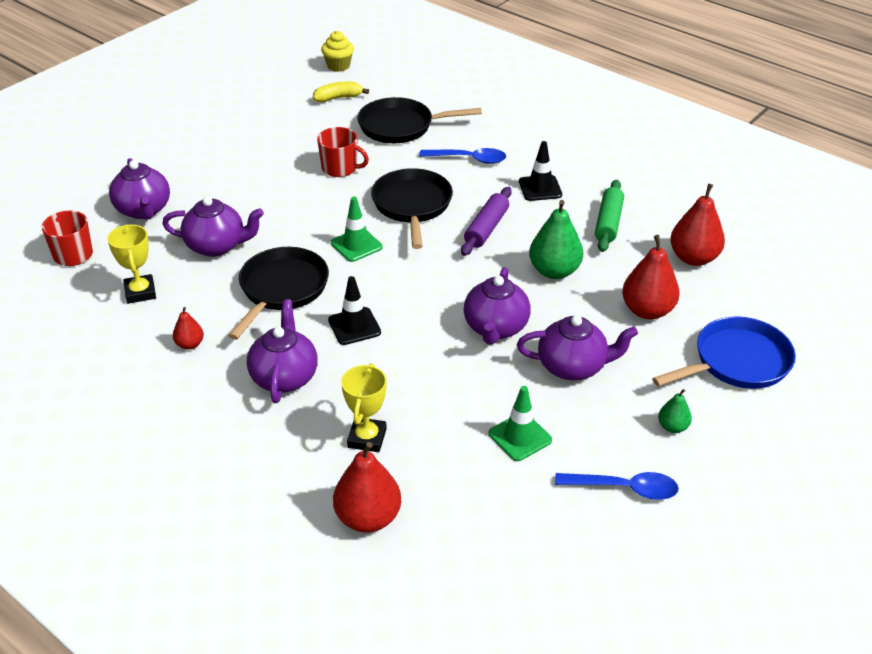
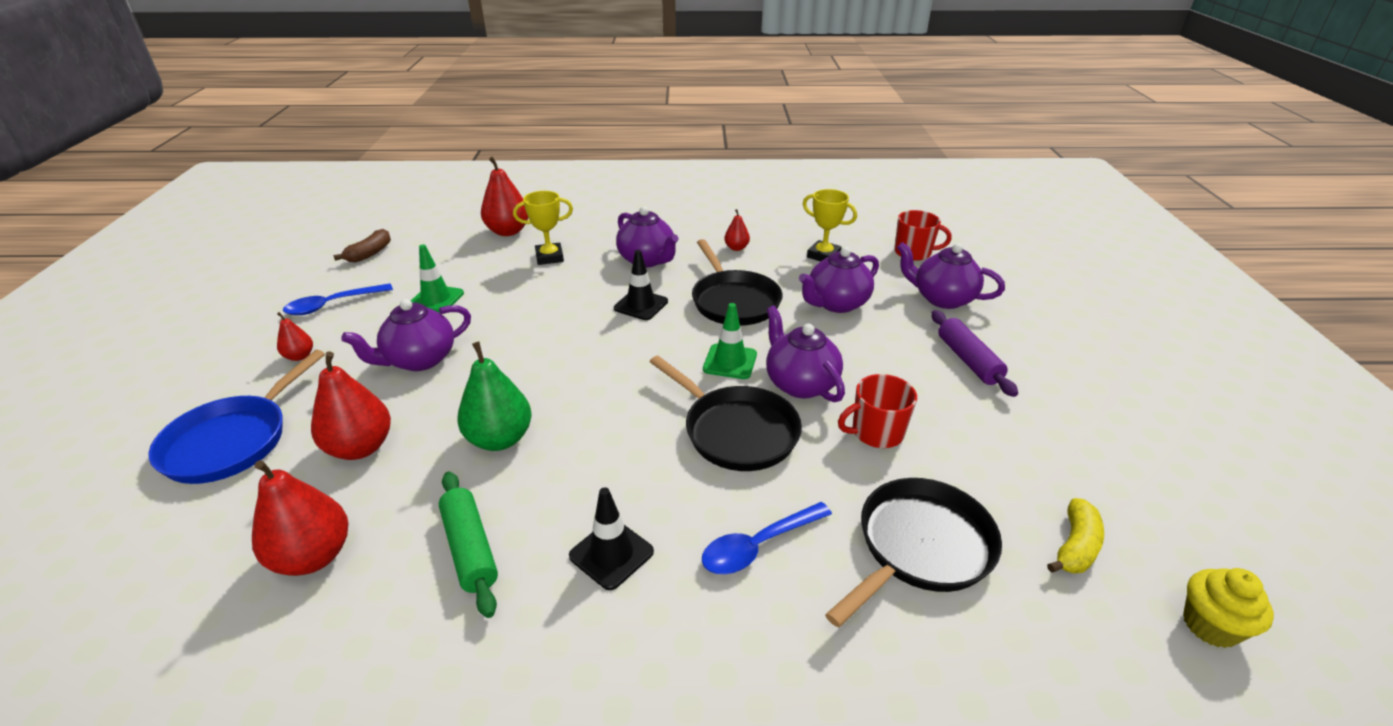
camera: 140 degrees right, 5 degrees down
(367, 438) = (549, 257): yellow trophy -> yellow trophy turned 75 degrees counterclockwise
(486, 228) = (623, 449): purple rolling pin -> purple rolling pin (968, 360)
(495, 328) = (518, 357): purple teapot -> purple teapot (800, 383)
(551, 571) = (370, 253): none -> brown banana
(672, 427) = (300, 356): green pear -> red pear

